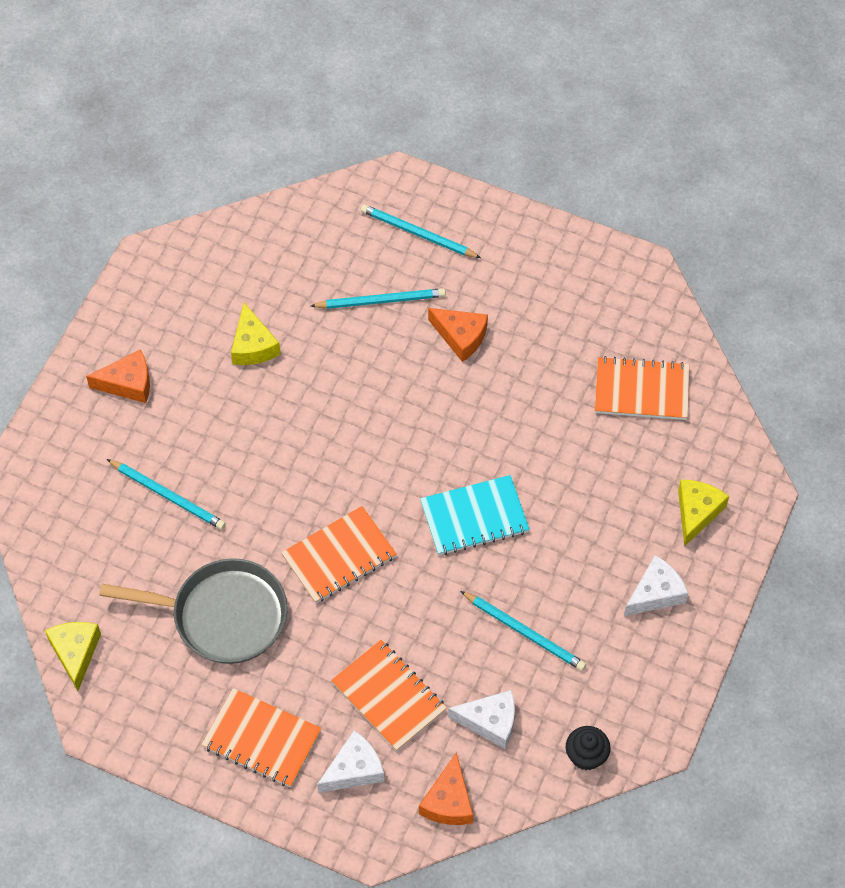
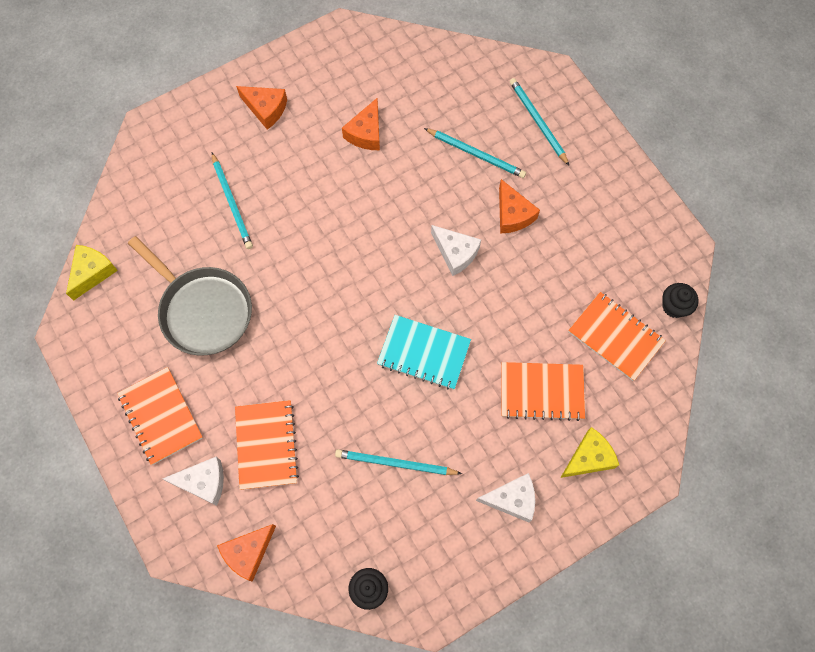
camera: 35 degrees right, 10 degrees up
(253, 345) = (366, 133): yellow cheese -> orange cheese
(339, 556) = (310, 320): orange notebook -> orange notebook (541, 392)
(490, 722) = (321, 513): white cheese -> white cheese (455, 253)
(524, 632) = (395, 463): turquoise pencil -> turquoise pencil turned 120 degrees clockwise
(674, 330) = (674, 306): none -> black cupcake

